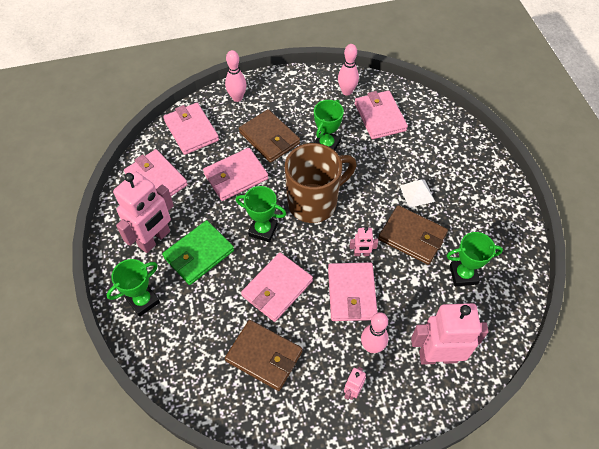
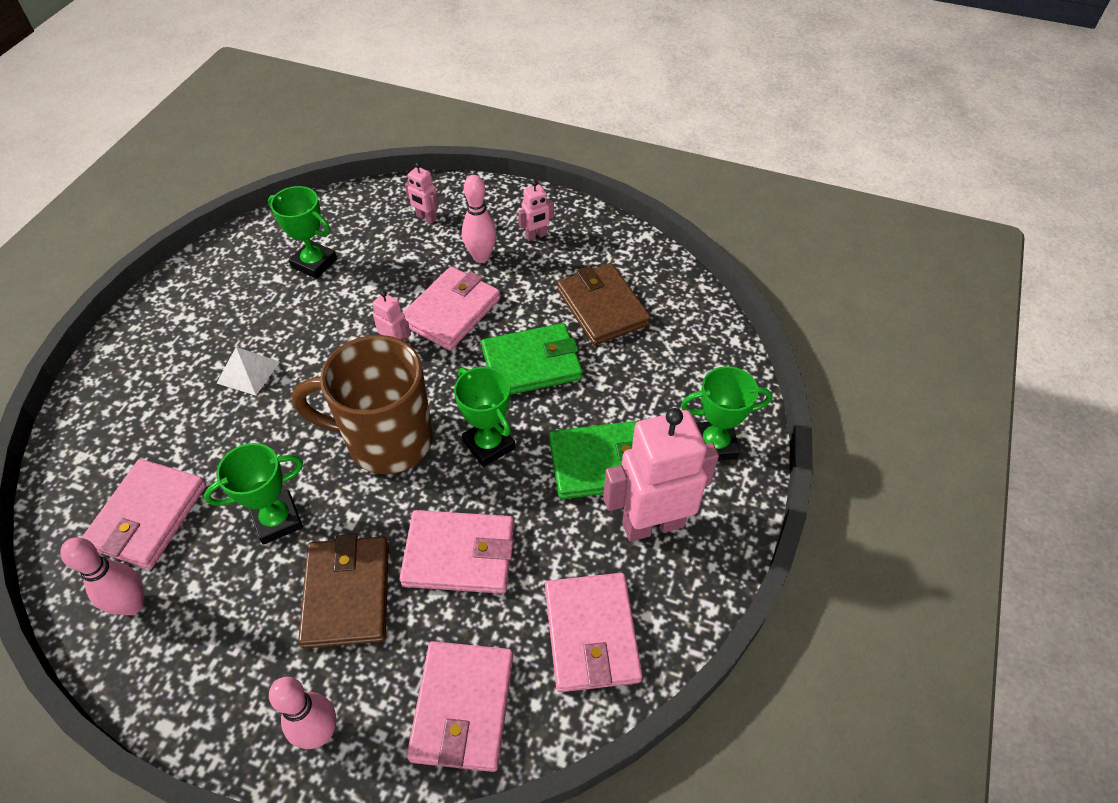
camera: 145 degrees left, 5 degrees down
(277, 288) = (531, 364): pink wallet -> green wallet
(412, 236) = (318, 328): brown wallet -> none
(438, 356) = (426, 218): pink robot -> pink robot, size x0.45

